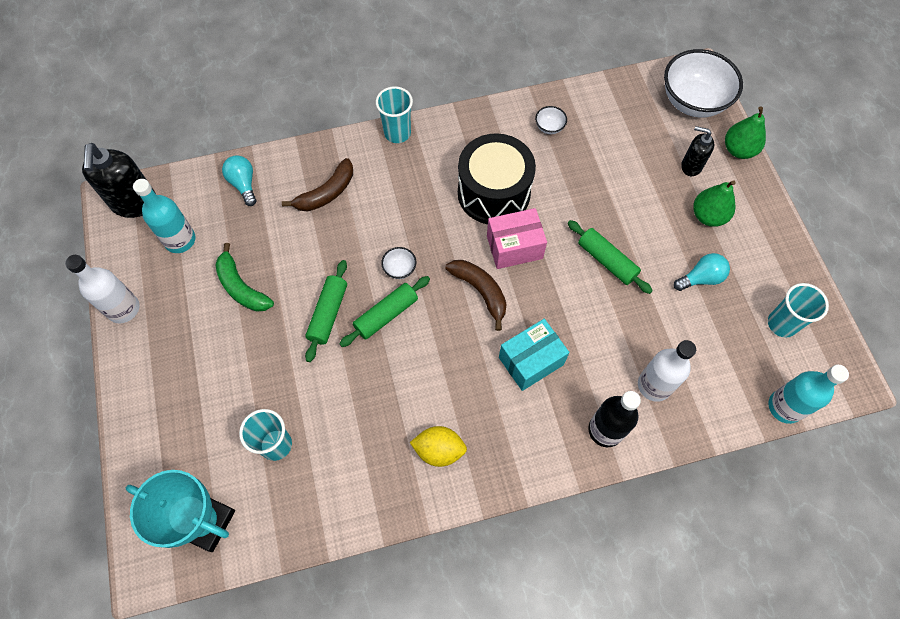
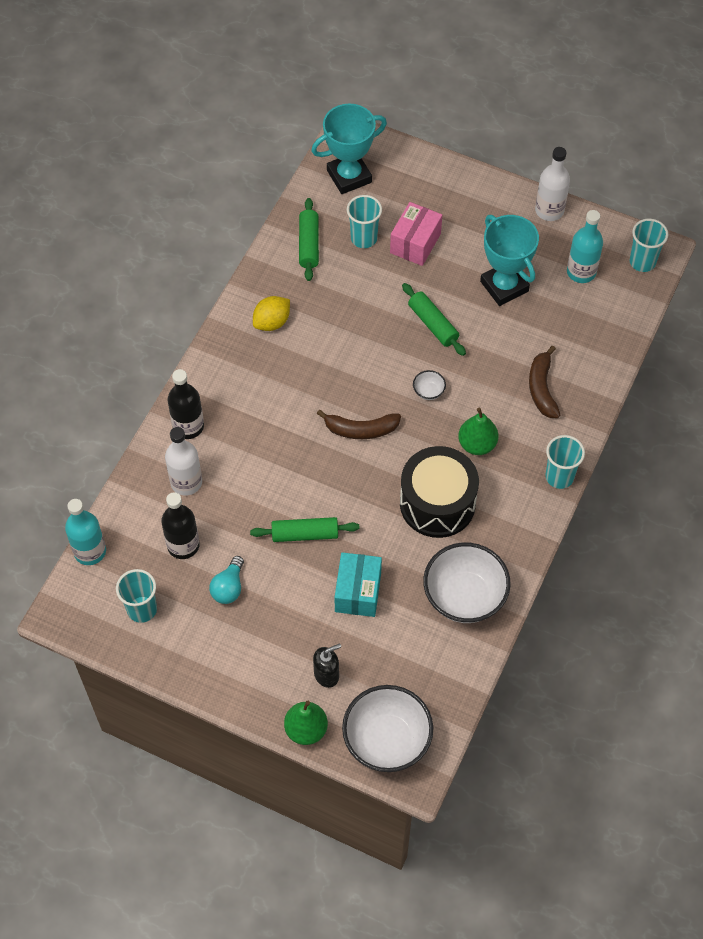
camera: 130 degrees right, 5 degrees down
(134, 203) = (642, 262): black soap dispenser -> turquoise cup
(241, 287) = (504, 286): green banana -> turquoise trophy
(243, 184) = (600, 339): turquoise light bulb -> none
(386, 315) = (398, 358): green rolling pin -> green rolling pin (309, 244)
(514, 247) = (376, 480): pink box -> pink box (415, 243)
(531, 361) = (278, 420): turquoise box -> turquoise box (358, 592)
(549, 127) = (464, 596): white bowl -> white bowl, size x2.43
(705, 339) = (183, 545): none -> black bottle
(708, 216) = (272, 643): green pear -> green pear (477, 444)

